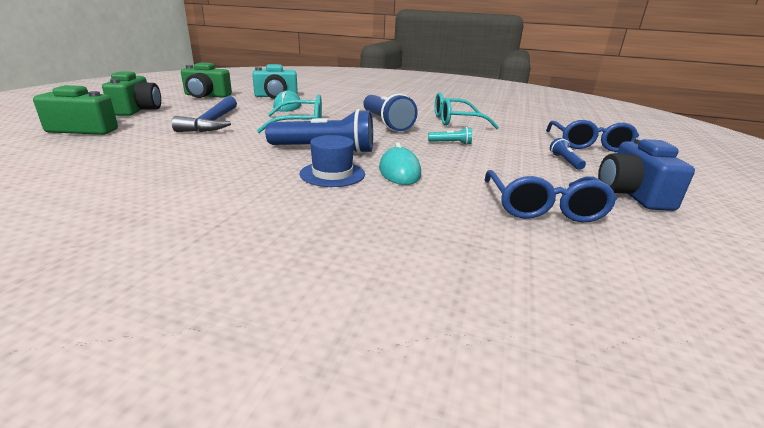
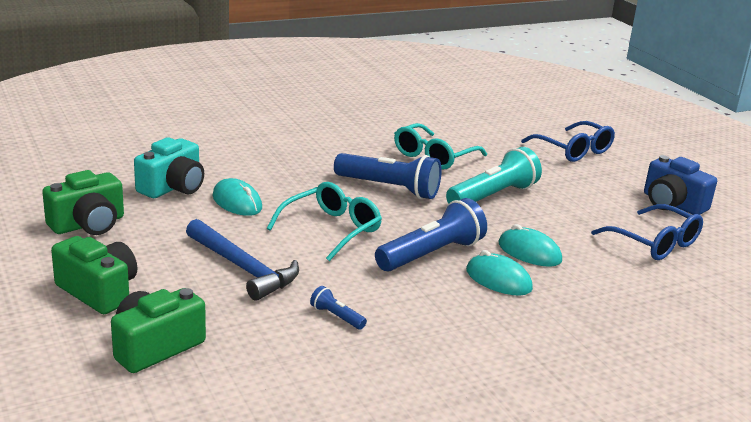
camera: 45 degrees left, 0 degrees up
(332, 174) = (498, 280): blue hat -> turquoise mouse
(451, 143) = (493, 196): turquoise flashlight -> turquoise flashlight, size x2.22
(565, 161) = (593, 183): blue flashlight -> blue flashlight (336, 317)

